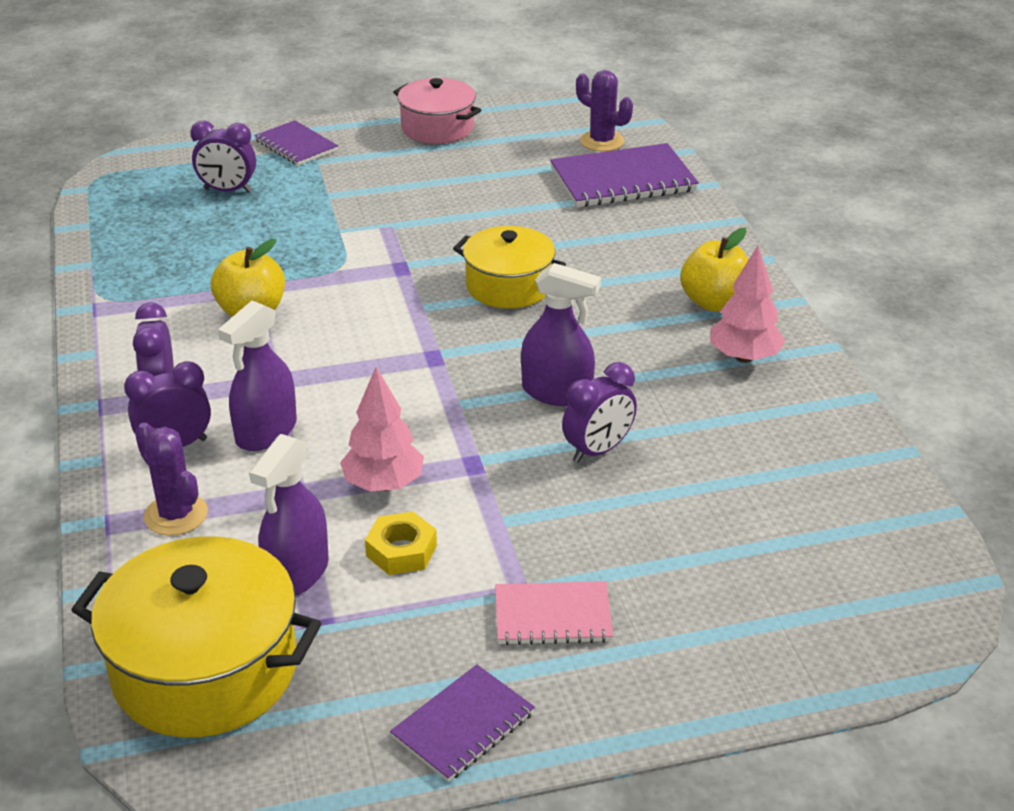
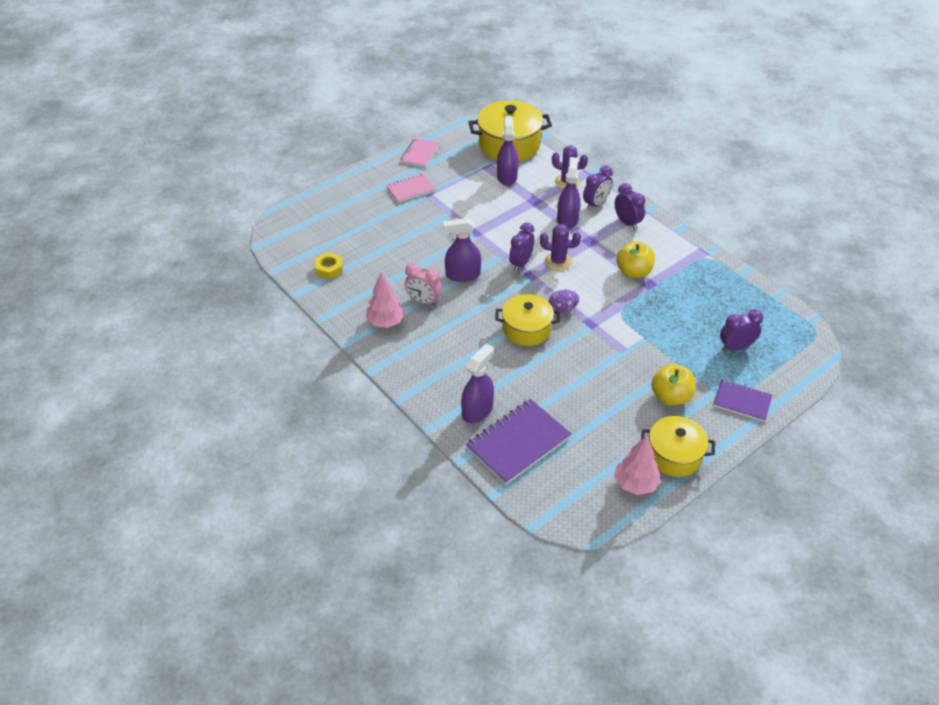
camera: 155 degrees right, 10 degrees up
(383, 484) = (503, 214): pink tree -> pink tree (635, 483)
(401, 551) = (477, 194): yellow nut -> yellow nut (329, 269)
(426, 295) = (562, 309): none -> purple egg
(437, 128) = (674, 455): pink pot -> yellow pot
(463, 725) = (420, 154): purple notebook -> pink notebook
(598, 450) = (429, 253): purple clock -> purple clock (521, 263)
(602, 141) = (556, 482): purple cactus -> purple cactus (558, 261)
(656, 220) = (477, 410): none -> purple spray bottle
(657, 370) = (424, 301): none -> pink clock
(714, 302) = (414, 354): yellow apple -> yellow apple (670, 397)

